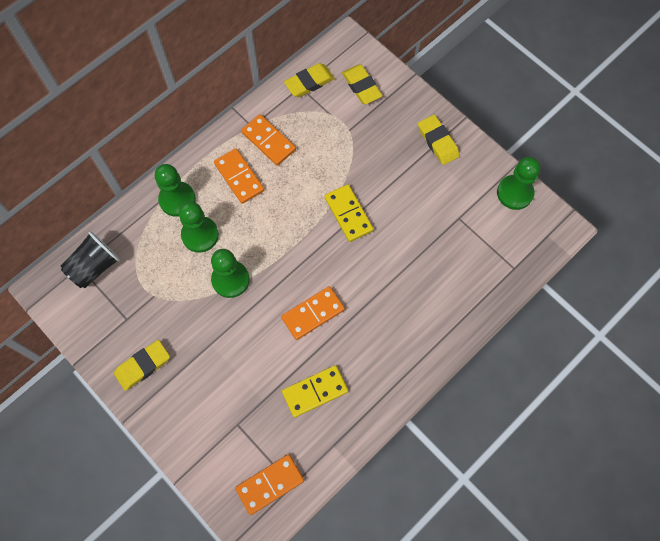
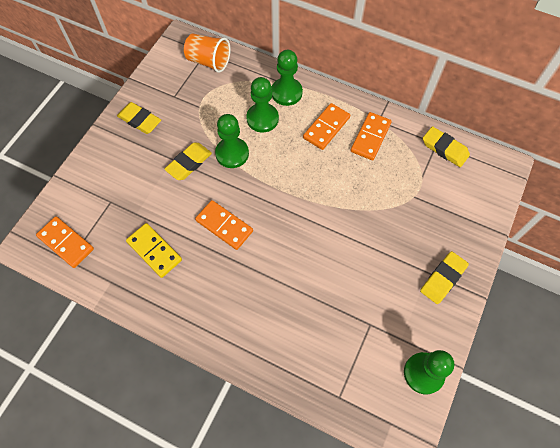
camera: 70 degrees right, 5 degrees down
(95, 267) = (208, 61): black cup -> orange cup
(348, 214) = (330, 223): yellow domino -> none
(361, 86) = (465, 192): yellow eraser -> yellow eraser (189, 163)

